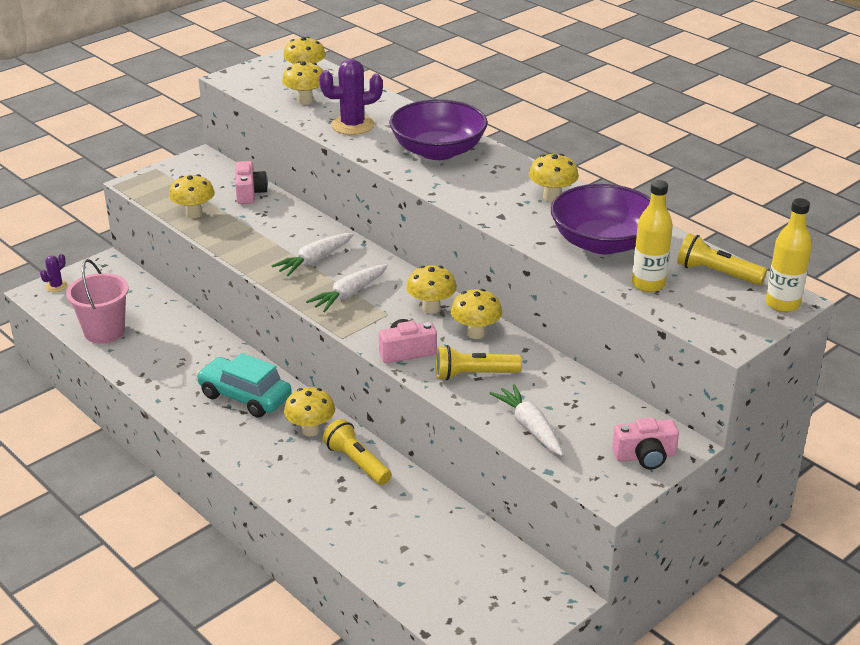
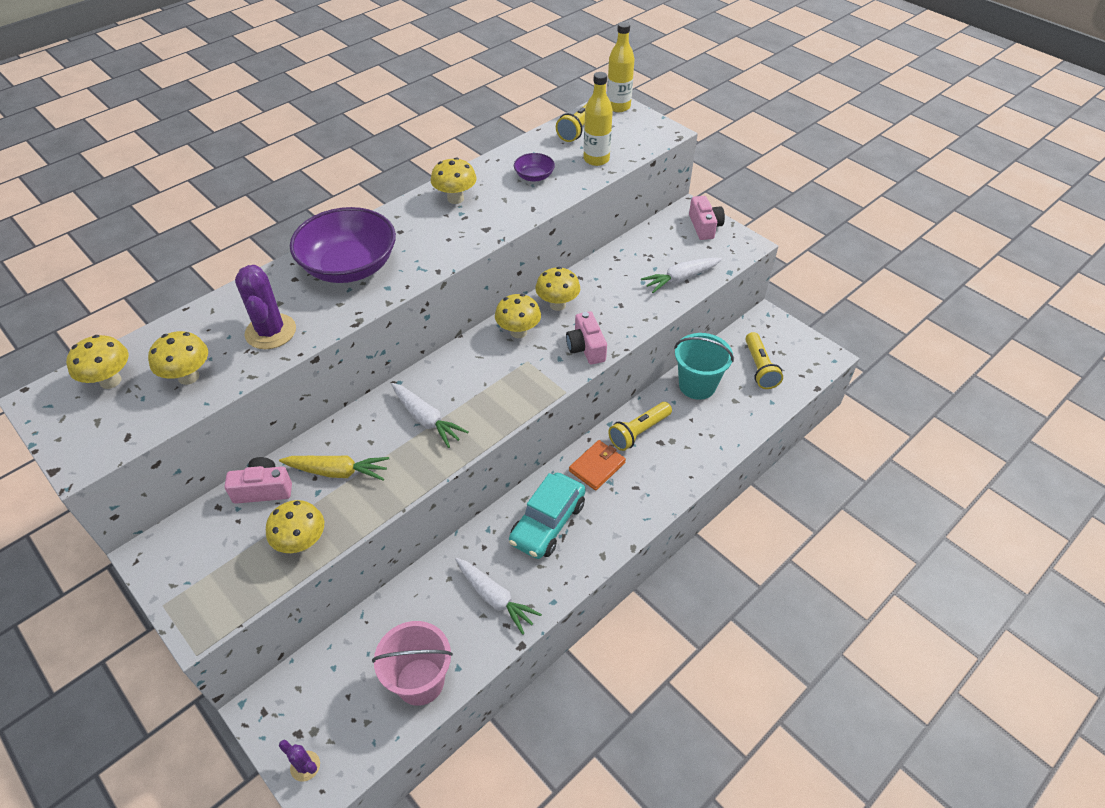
camera: 90 degrees left, 15 degrees up
(261, 222) = (337, 472): none -> yellow carrot
(310, 430) = (597, 467): yellow mushroom -> orange wallet
(349, 294) = (492, 389): white carrot -> white carrot (495, 598)
(430, 515) = (697, 385): none -> turquoise bucket
(474, 375) = (617, 307): yellow flashlight -> yellow flashlight (759, 368)
(603, 242) = (534, 176): purple bowl -> purple bowl, size x0.45

